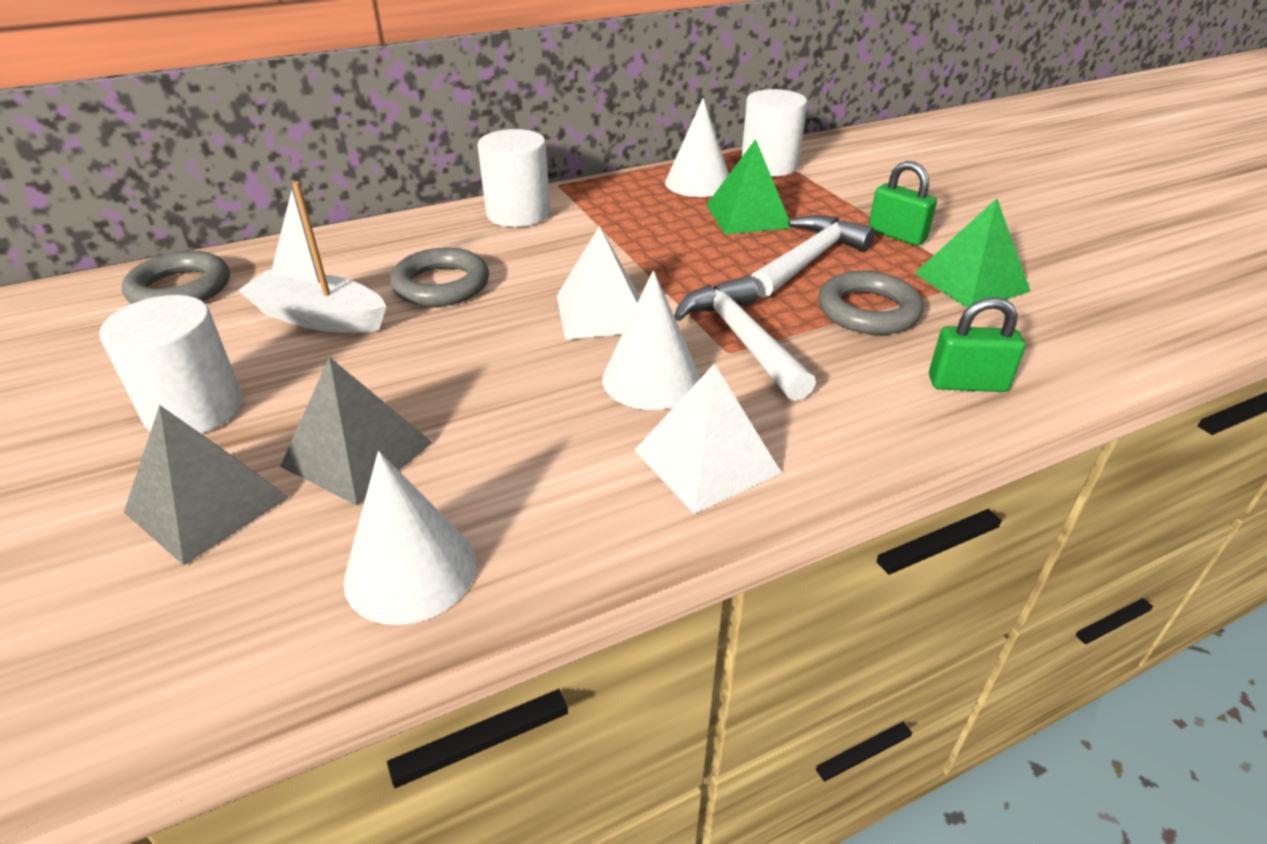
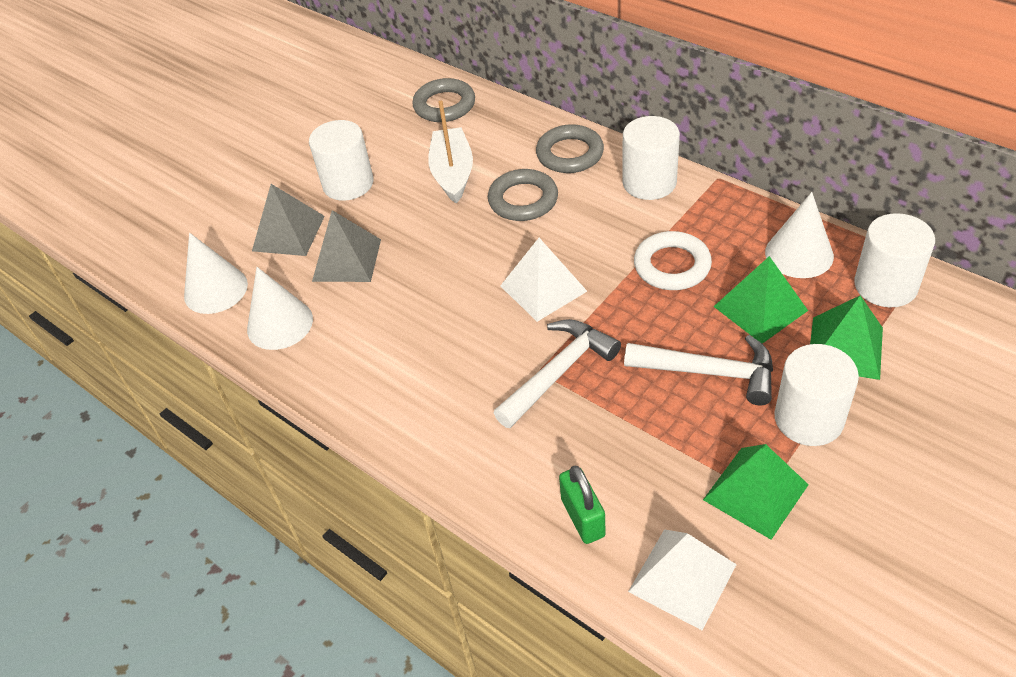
camera: 70 degrees right, 10 degrees up
(649, 236) = (672, 266): none -> white ring
(651, 379) = (482, 344): white cone -> white cone (216, 290)
(706, 461) = (415, 401): white pyramid -> white pyramid (682, 577)
(825, 198) = (845, 347): none -> green pyramid
(868, 311) = (651, 432): grey ring -> grey ring (570, 154)
(896, 235) = (808, 419): green padlock -> white cylinder

